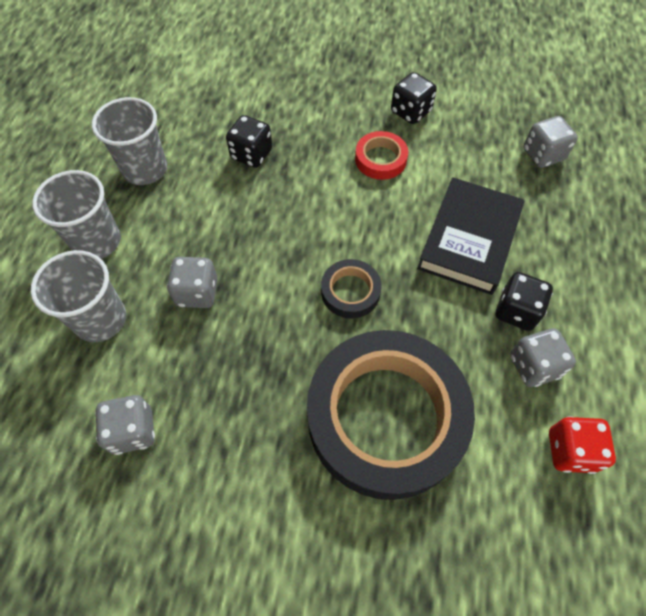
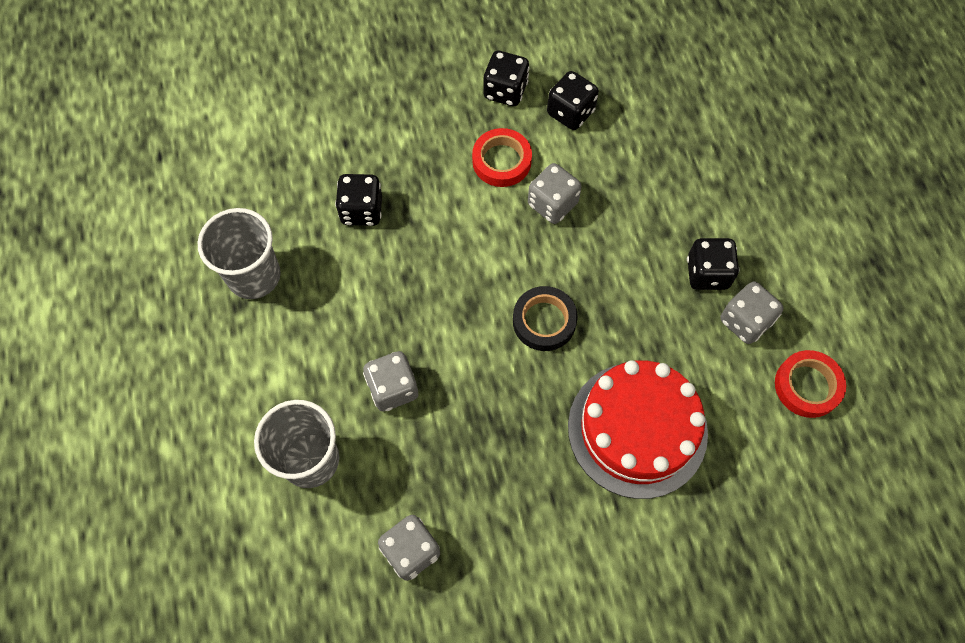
camera: 25 degrees left, 5 degrees up
(97, 241) = (253, 379): grey cup -> none
(386, 417) = (637, 429): black tape -> red cake
(456, 144) = (570, 112): none -> black dice
(469, 239) = (631, 216): black book -> none
(543, 155) = (662, 90): grey dice -> grey dice (552, 204)
(570, 450) = (807, 386): red dice -> red tape

